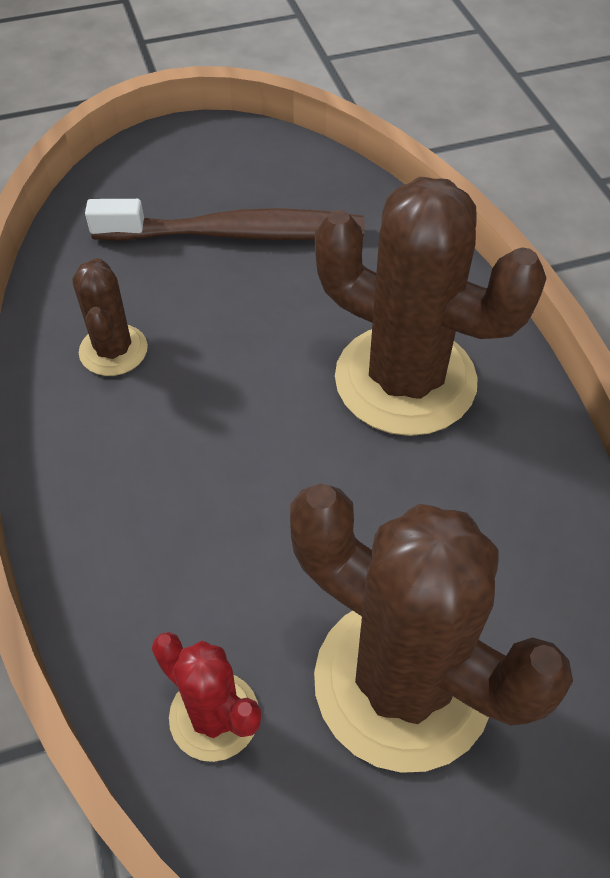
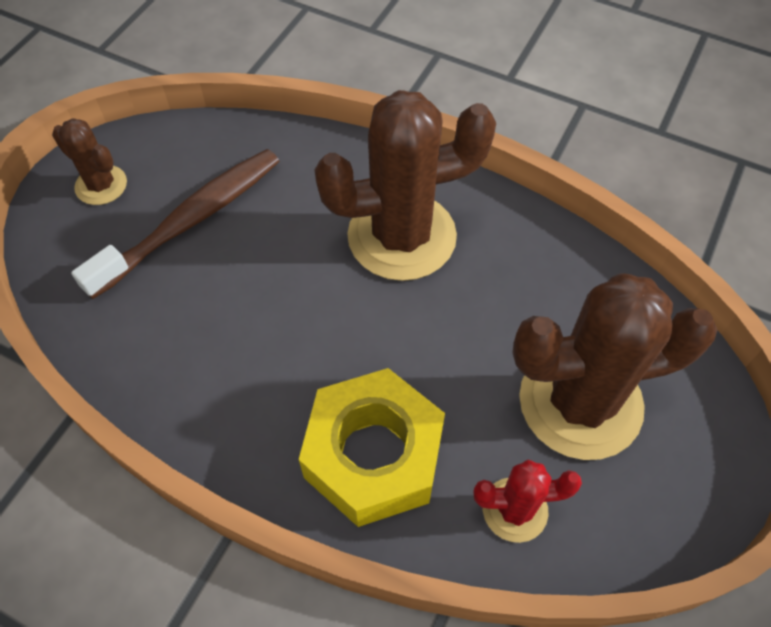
camera: 45 degrees left, 5 degrees up
(113, 350) = (203, 361): brown cactus -> brown cactus (101, 185)
(151, 546) = (373, 455): none -> yellow nut

